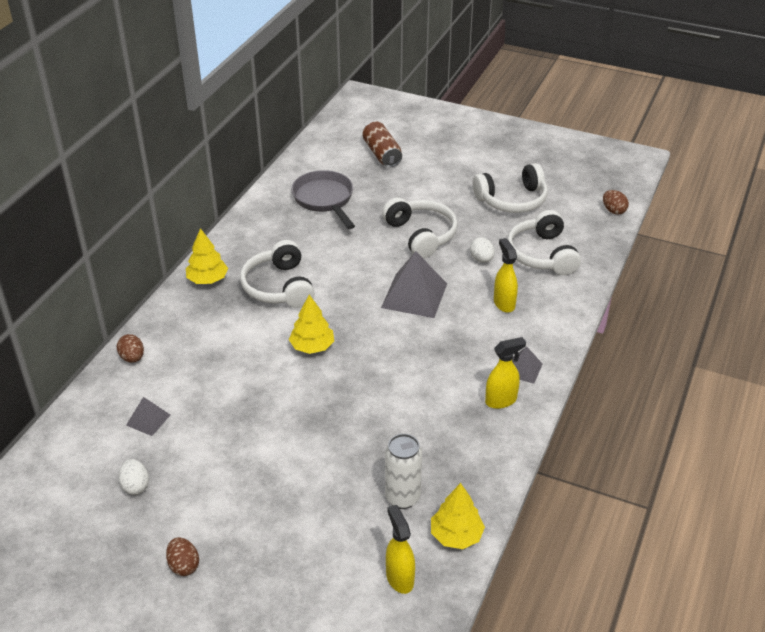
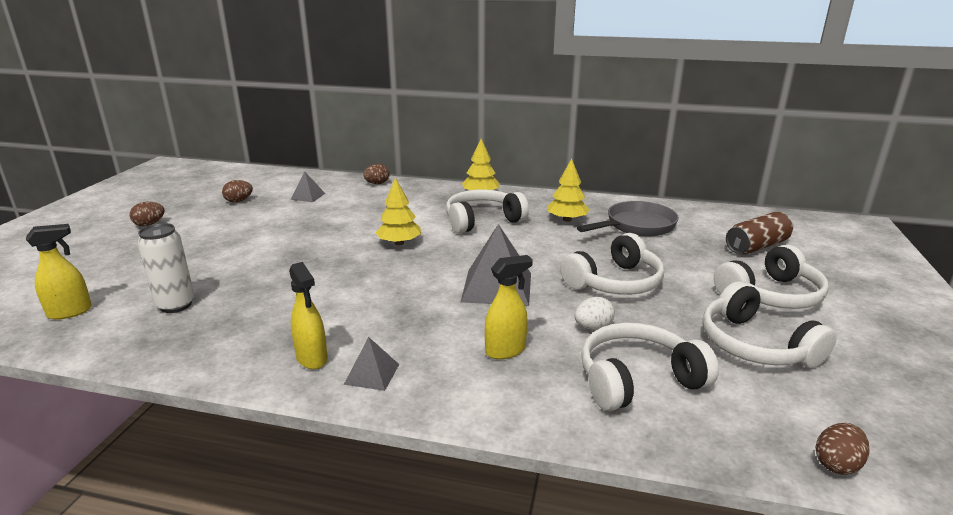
camera: 80 degrees right, 15 degrees down
(135, 486) = (239, 201): white egg -> brown egg
(454, 173) = (771, 295): none -> white headphones
(456, 535) = (105, 340): yellow tree -> yellow tree (567, 220)

